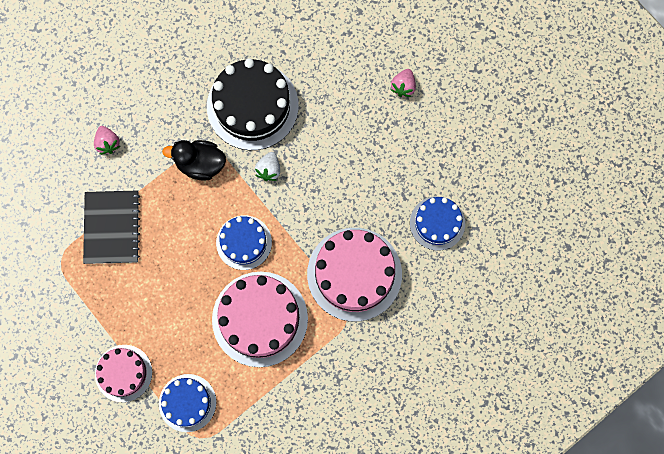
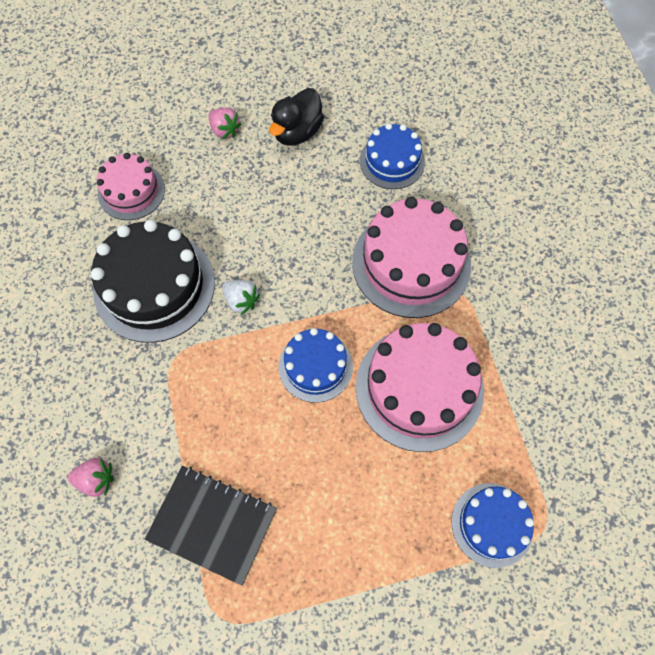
camera: 65 degrees left, 10 degrees down
(123, 373) = (418, 595): pink cake -> pink cake (131, 191)
(200, 164) = (190, 375): black duck -> black duck (297, 132)

